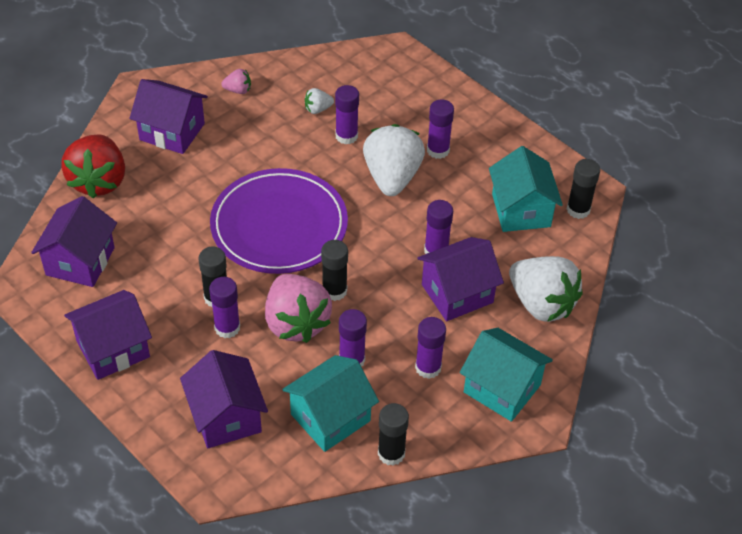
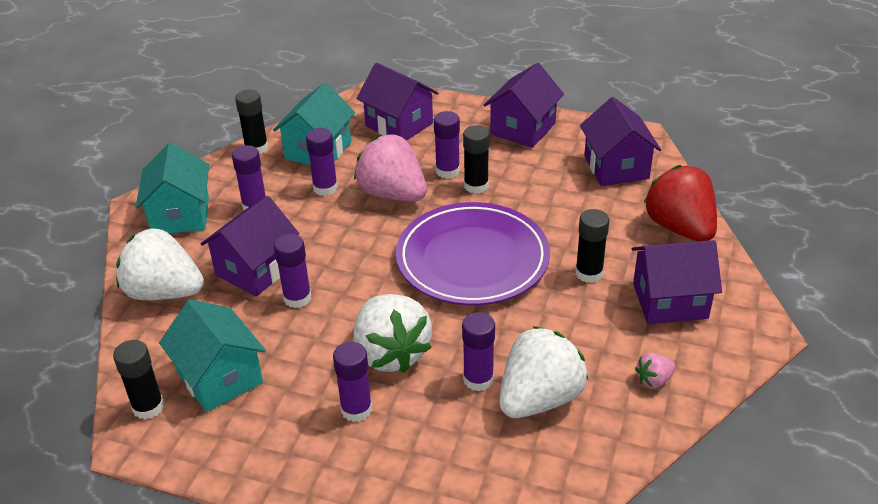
camera: 155 degrees right, 10 degrees down
(318, 109) = (539, 398): white strawberry -> white strawberry, size x2.29
(334, 291) = (376, 228): black glue stick -> black glue stick (589, 273)
(502, 388) = (180, 215): turquoise house -> turquoise house turned 75 degrees clockwise

